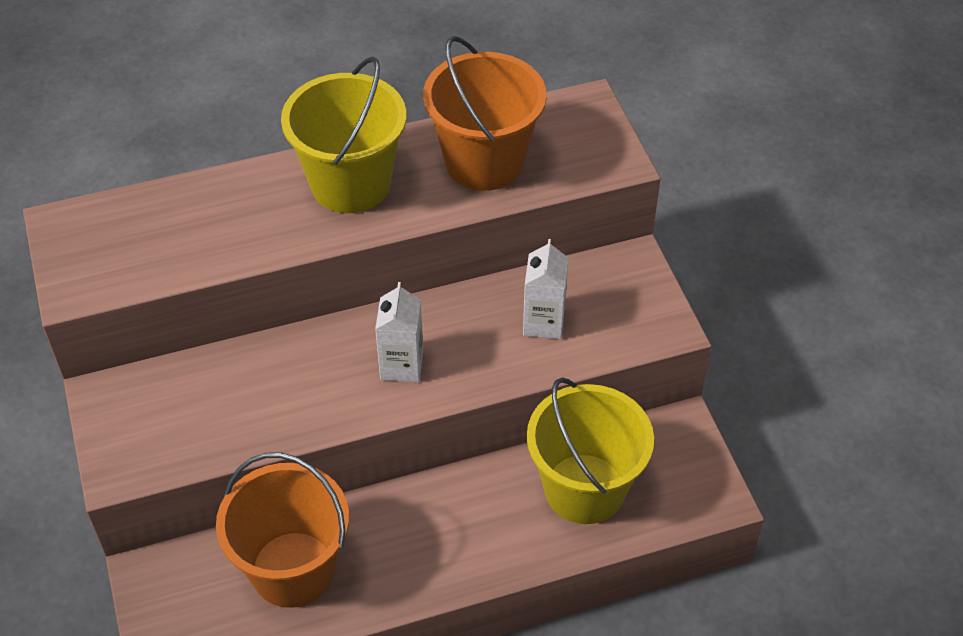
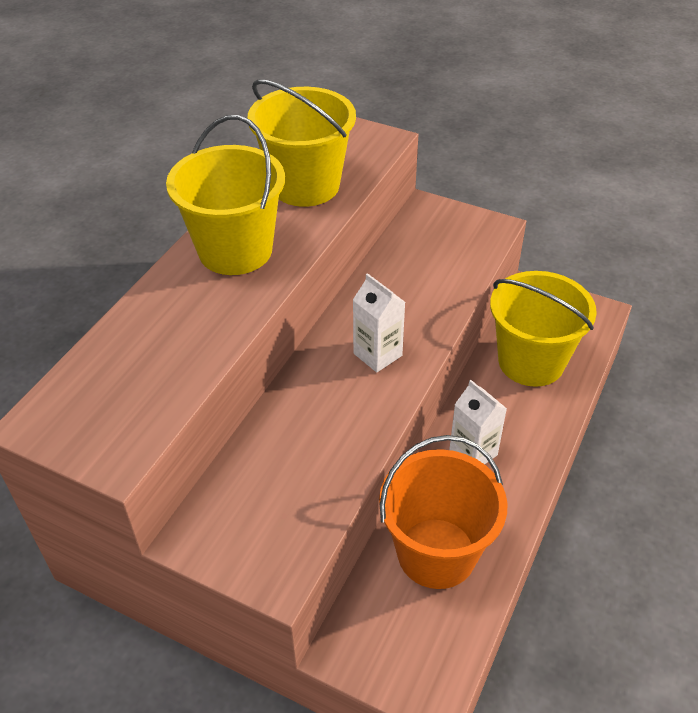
camera: 45 degrees left, 5 degrees down
(484, 162) = (305, 185): orange bucket -> yellow bucket
(543, 322) = (425, 271): white carton -> white carton (473, 453)

